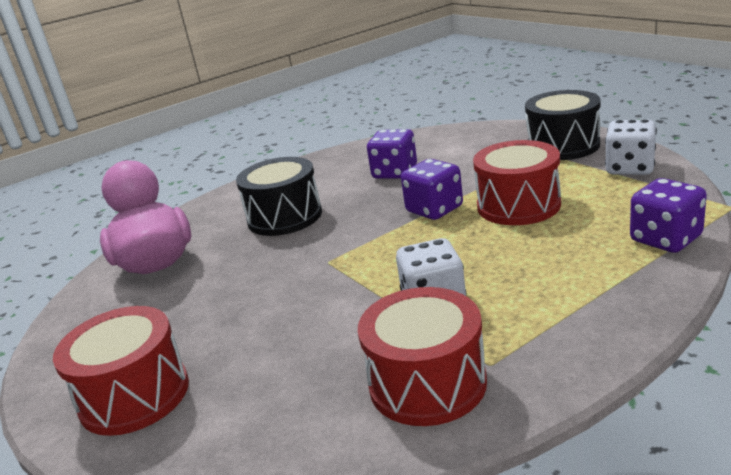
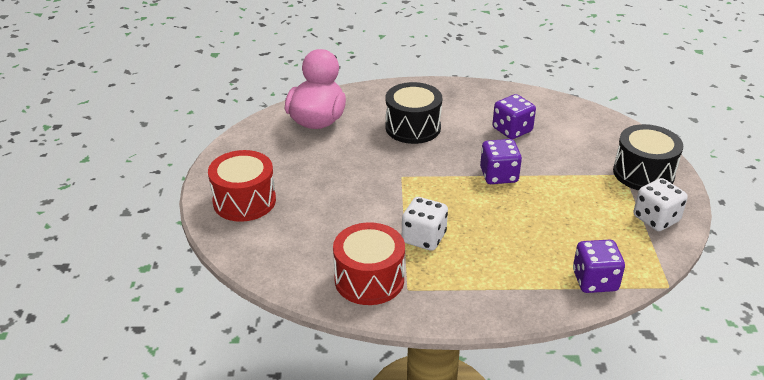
camera: 30 degrees right, 10 degrees up
(518, 205) = (549, 203): red drum -> none

